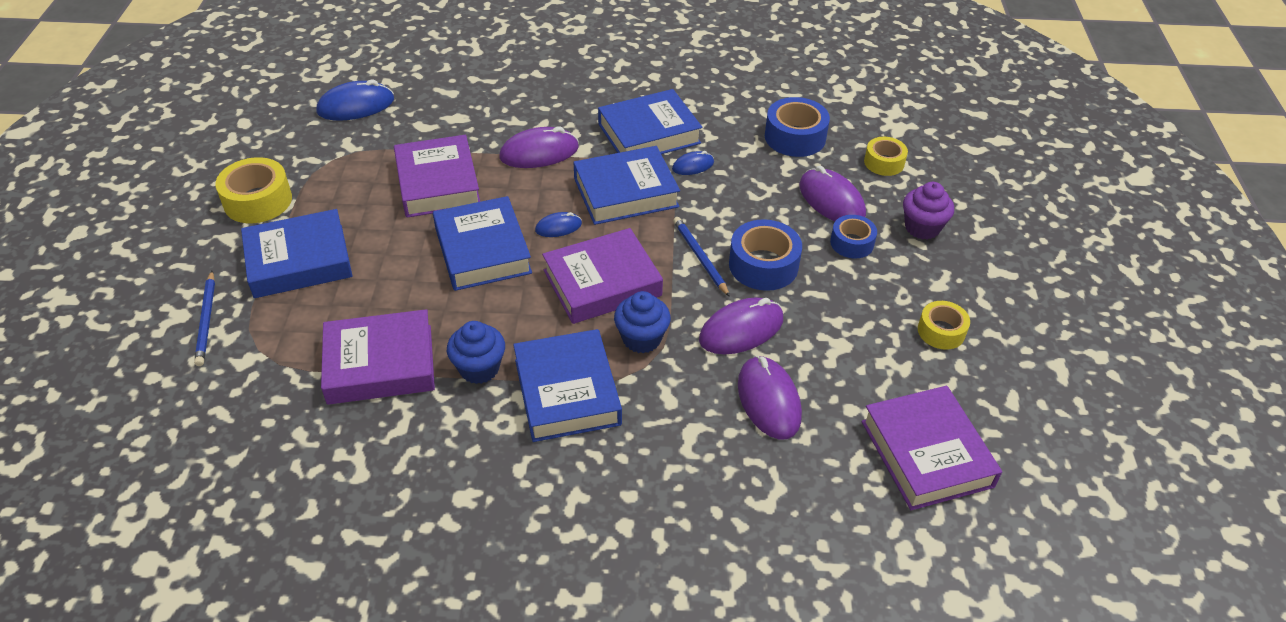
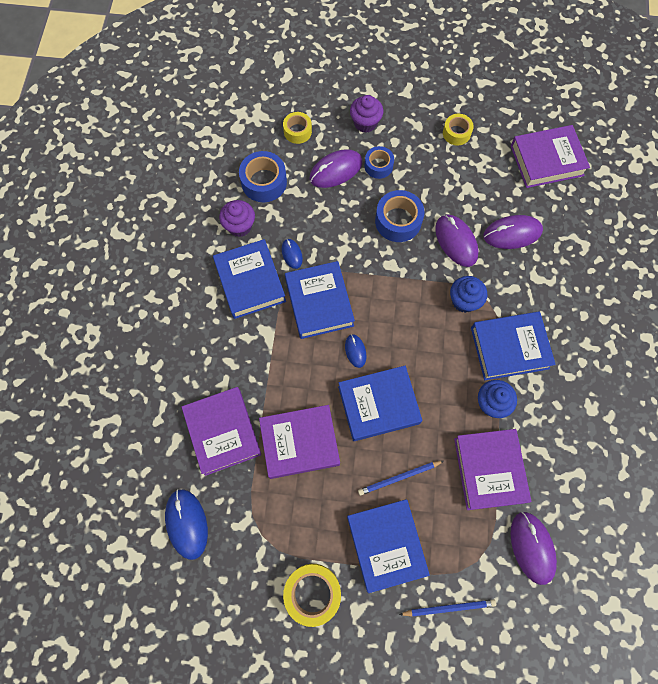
camera: 85 degrees left, 25 degrees up
(539, 152) = (267, 364): purple mouse -> purple mouse (532, 547)
(602, 283) = (413, 323): purple book -> purple book (222, 432)
(700, 257) = (389, 259): blue pencil -> blue pencil (399, 478)
(725, 121) = (239, 226): none -> purple cupcake

